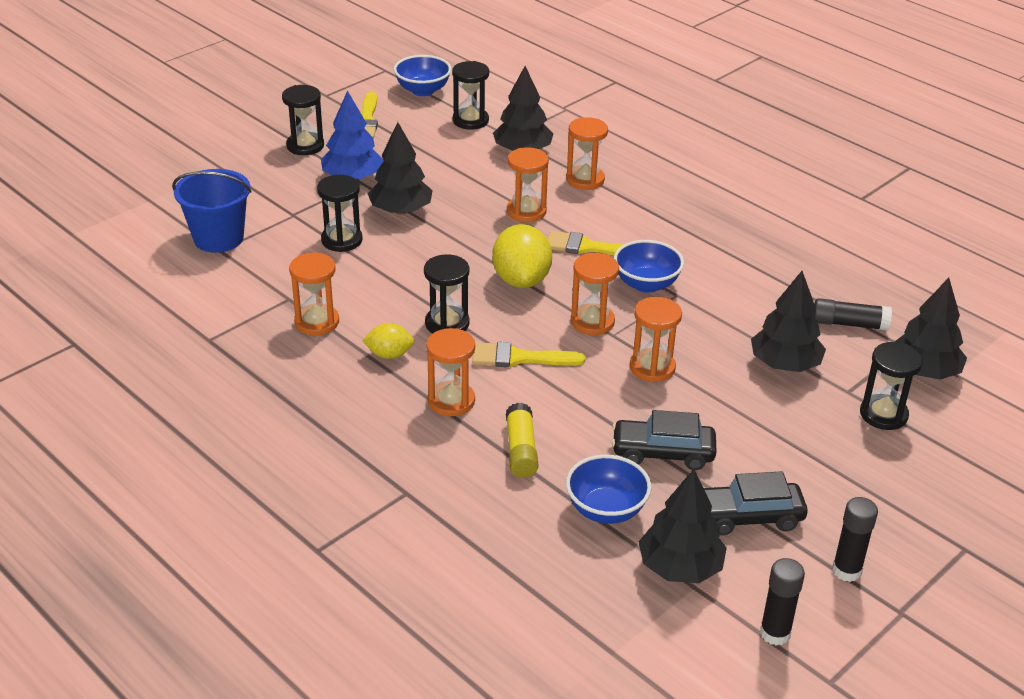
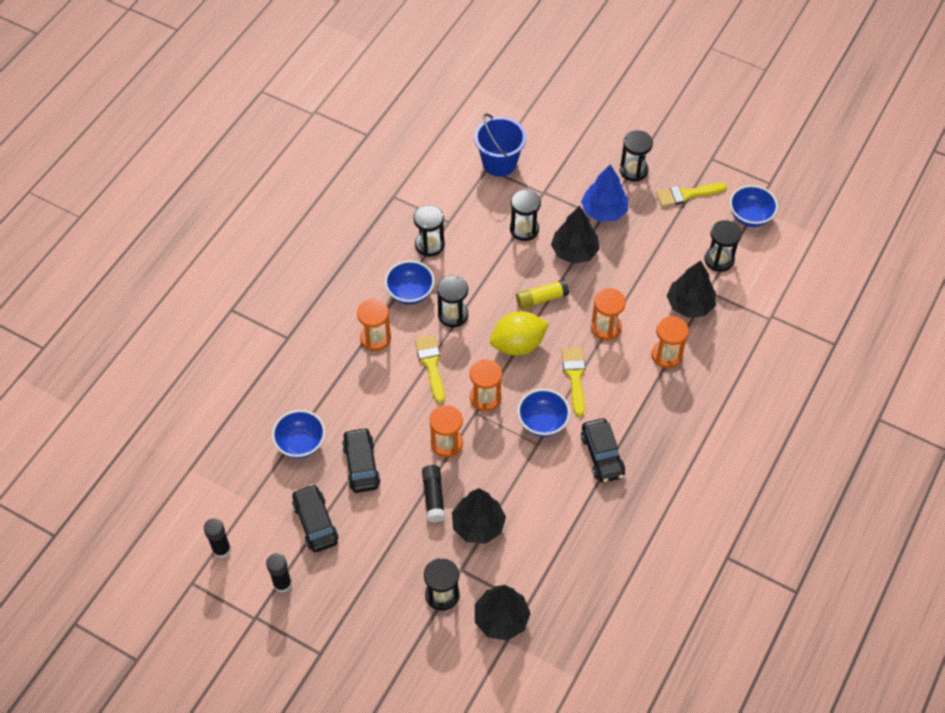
camera: 75 degrees right, 20 degrees up
(317, 322) = (429, 244): orange hourglass -> black hourglass
(389, 354) = (410, 292): yellow lemon -> blue bowl
(521, 450) = (341, 386): yellow glue stick -> yellow glue stick (541, 298)
(680, 567) = (262, 492): black tree -> none
(708, 250) = (602, 455): none -> black car
(849, 324) = (542, 563): black glue stick -> black glue stick (433, 497)

